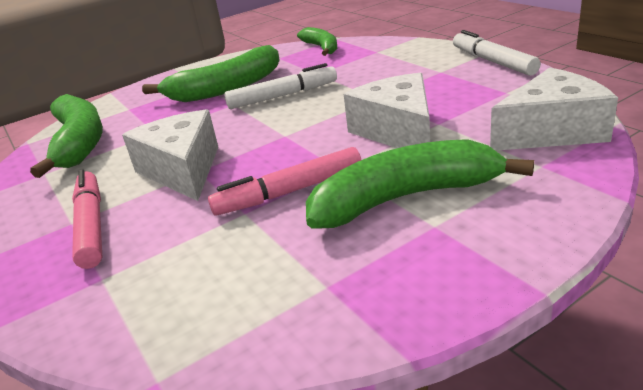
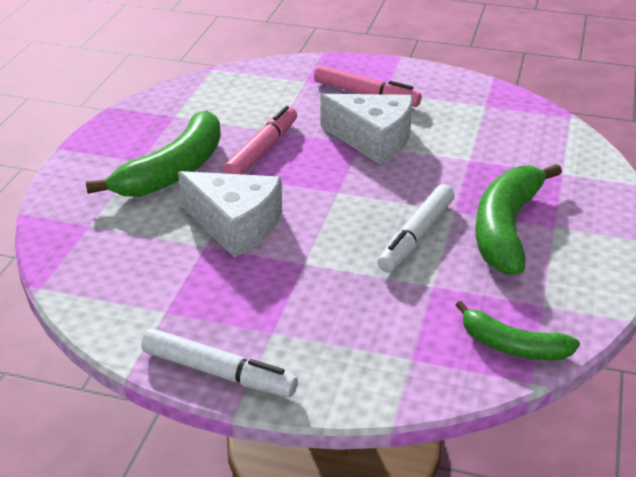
camera: 135 degrees right, 5 degrees up
(79, 143) = (519, 130): green banana -> none
(551, 131) = (94, 264): white cheese -> none

